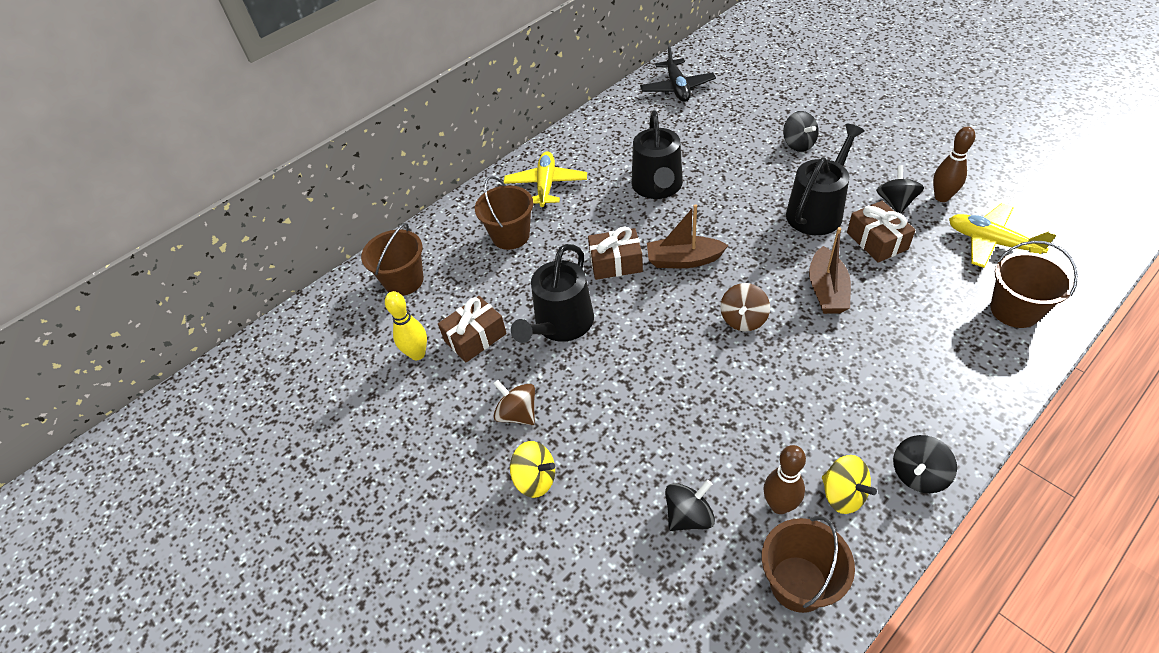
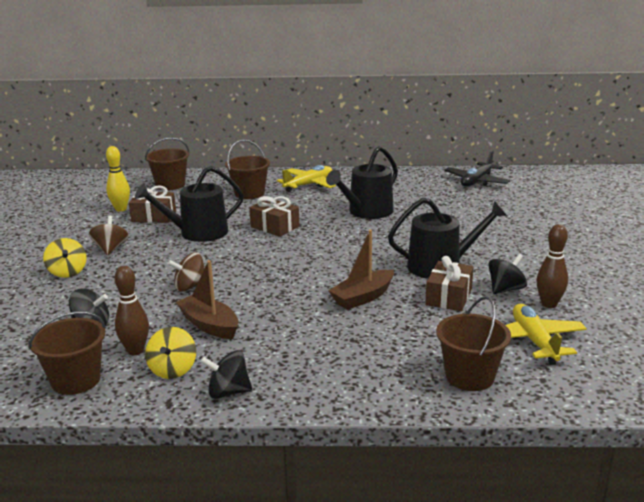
camera: 40 degrees right, 25 degrees down
(683, 260) = (311, 244): brown boat -> brown boat (209, 325)
(743, 319) = (287, 280): brown spinning top -> brown spinning top (190, 287)
(798, 144) = (500, 235): black spinning top -> none

